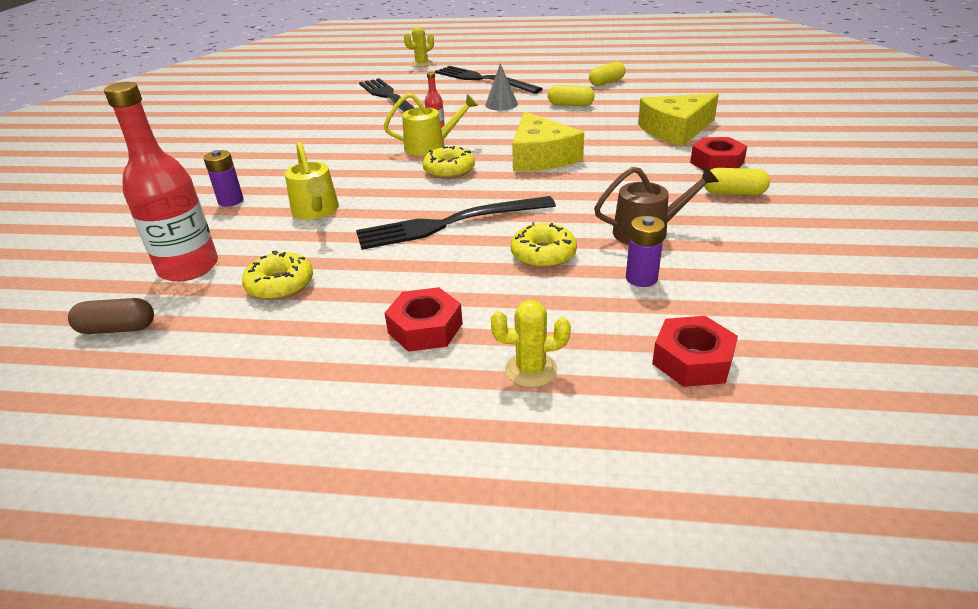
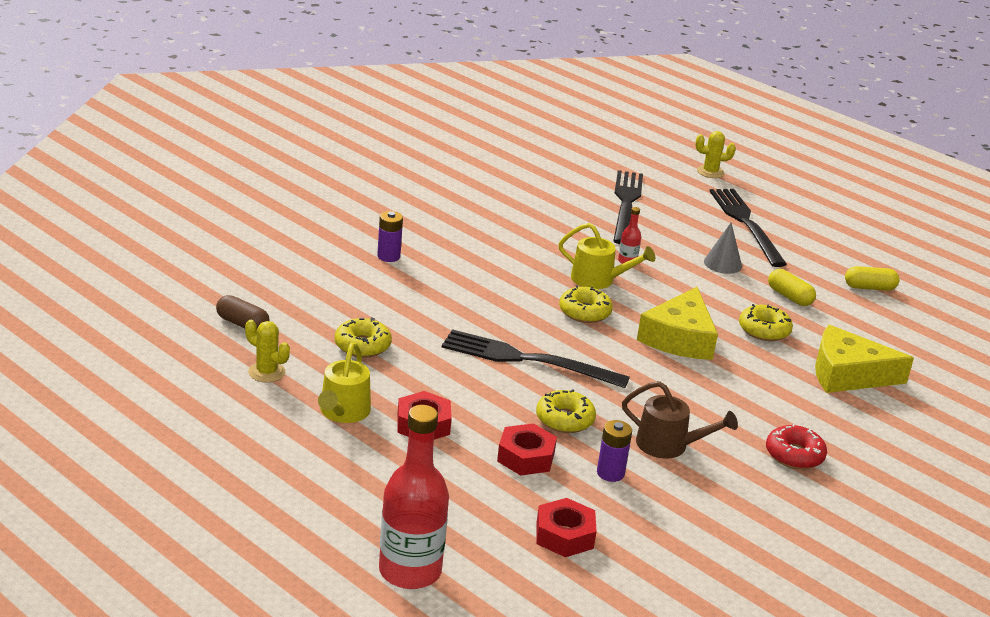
camera: 30 degrees right, 5 degrees down
(188, 267) = (315, 301): red bottle -> red bottle (410, 571)
(316, 211) = (442, 298): yellow watering can -> yellow watering can (343, 412)
(531, 370) = (457, 484): yellow cactus -> yellow cactus (266, 372)
(586, 128) = (764, 330): none -> yellow donut
(716, 162) = (829, 423): red nut -> red nut (525, 457)
(733, 193) = (794, 455): yellow capsule -> red donut

